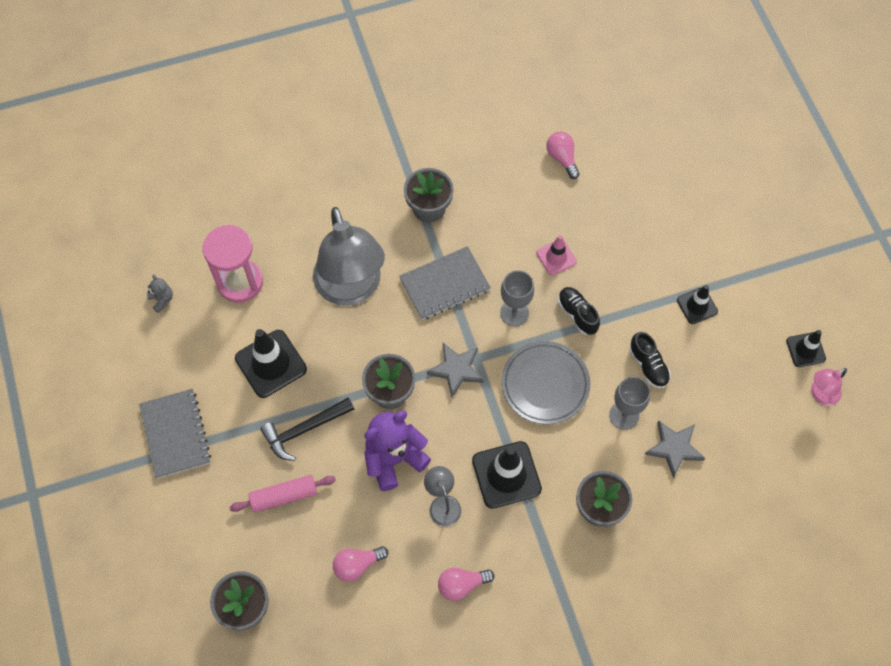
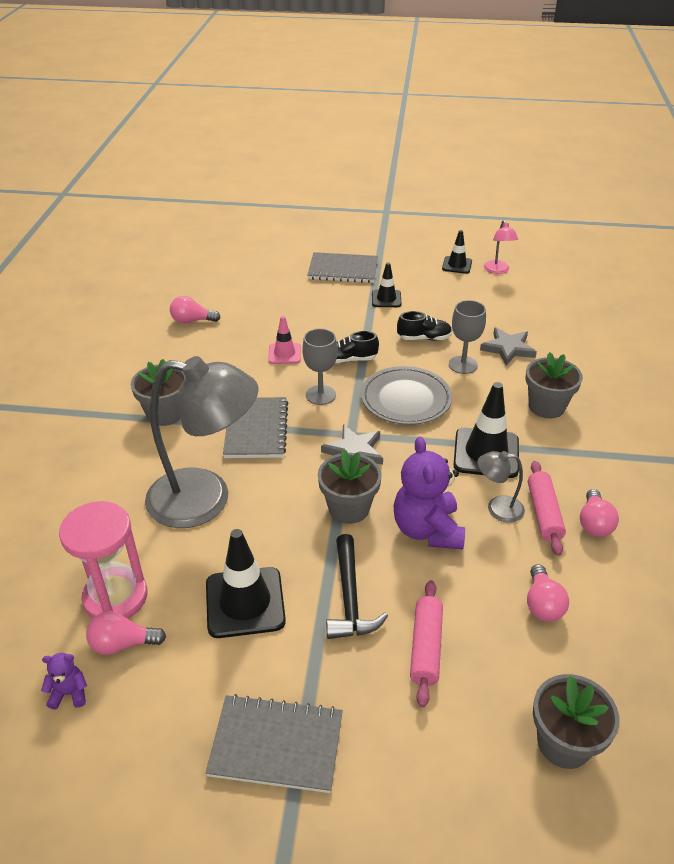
camera: 65 degrees left, 25 degrees down
(162, 299) = (69, 693): grey teddy bear -> purple teddy bear
(207, 308) = (122, 644): none -> pink light bulb
(454, 542) = (544, 513): none -> pink rolling pin
(726, 244) = (343, 270): none -> grey notebook

